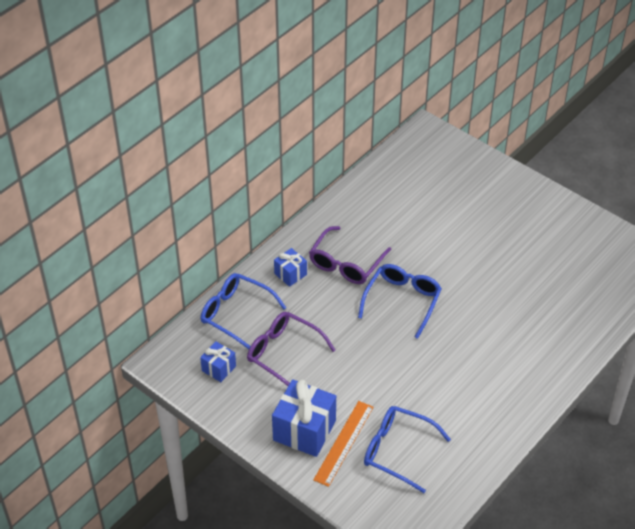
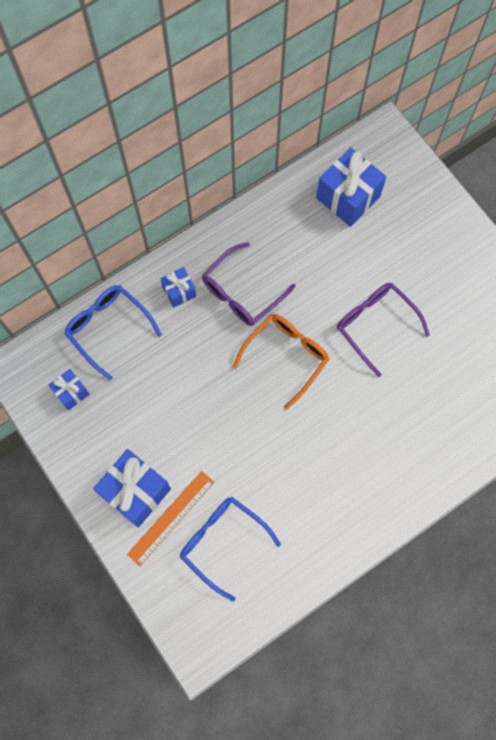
camera: 15 degrees right, 25 degrees up
(283, 353) = (142, 390): purple glasses -> purple glasses (374, 324)
(402, 300) = (287, 356): blue glasses -> orange glasses
(412, 179) = (348, 197): none -> blue gift

